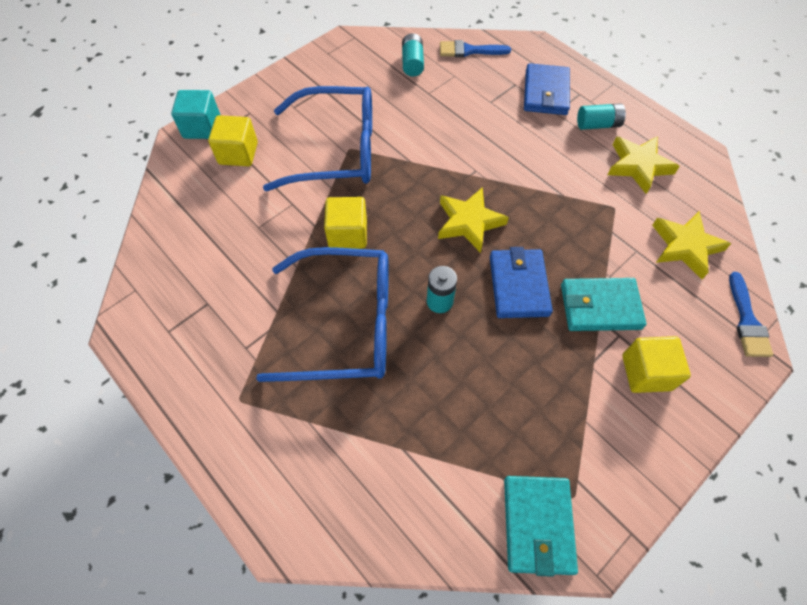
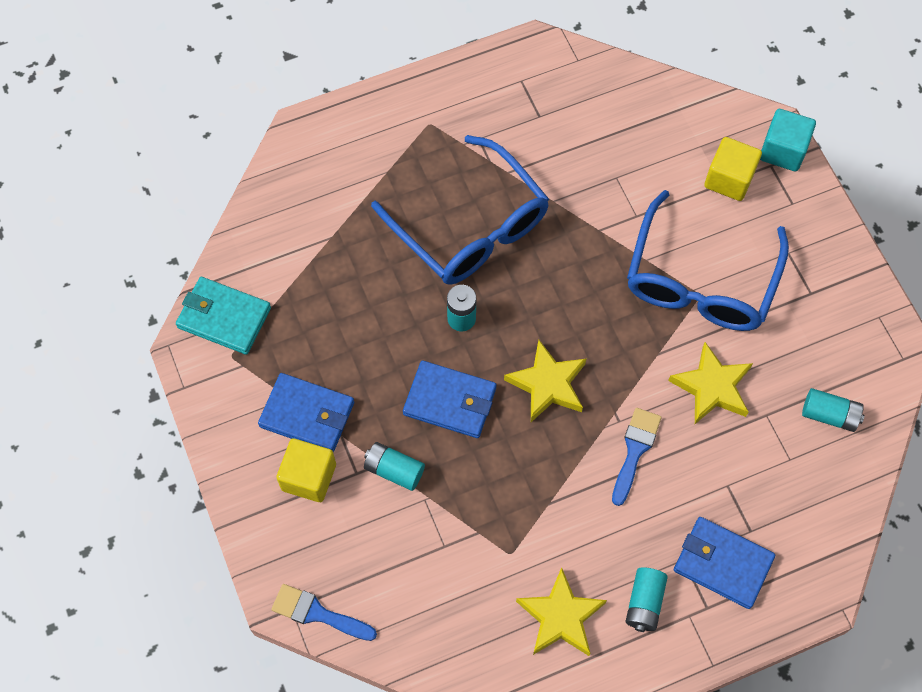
camera: 110 degrees right, 5 degrees up
(345, 324) = (470, 226): blue glasses -> blue glasses turned 60 degrees counterclockwise
(348, 234) = (576, 258): yellow cube -> none
(469, 50) = (835, 498): blue brush -> blue brush (635, 451)
(592, 397) = (307, 414): none -> blue wallet
(600, 307) = (394, 470): turquoise wallet -> turquoise battery
(685, 246) = (429, 604): yellow star -> yellow star (712, 387)

